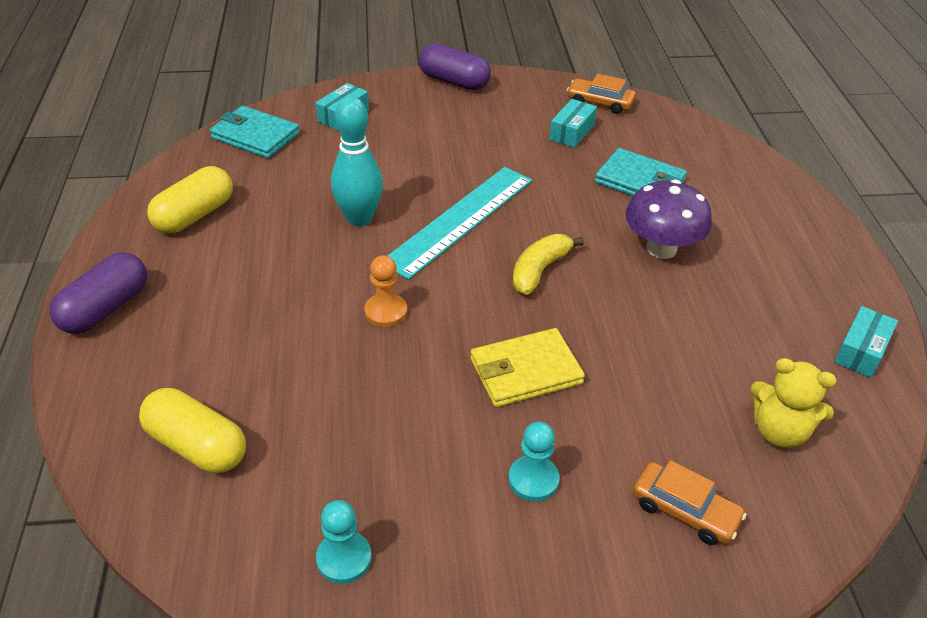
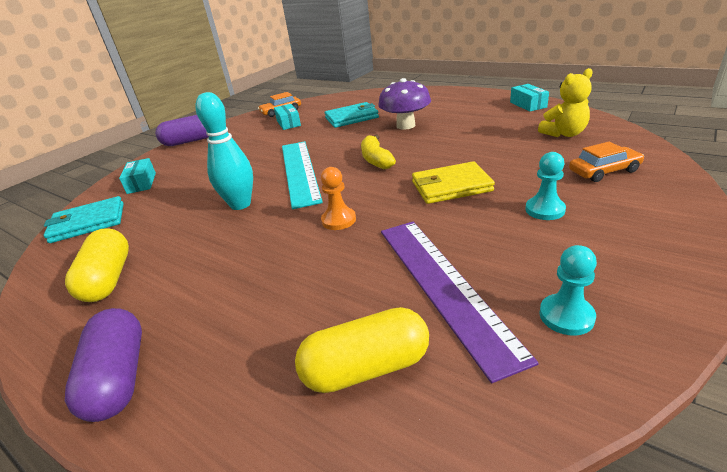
camera: 45 degrees left, 10 degrees down
(331, 447) = (442, 285): none -> purple ruler
(525, 371) = (451, 186): yellow wallet -> yellow wallet turned 60 degrees clockwise

